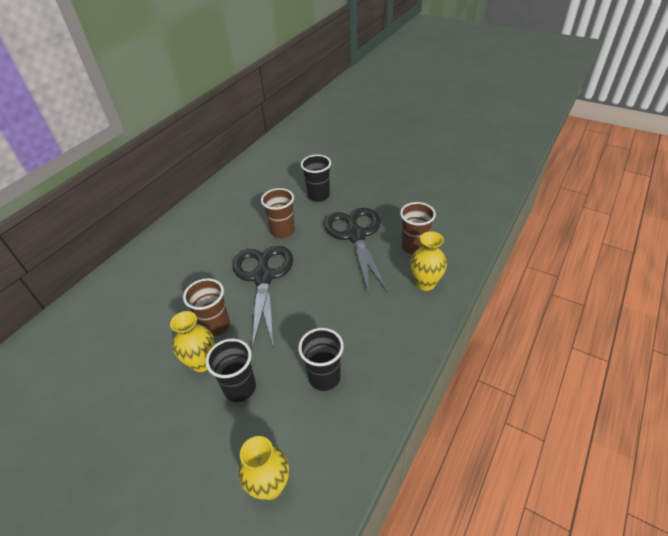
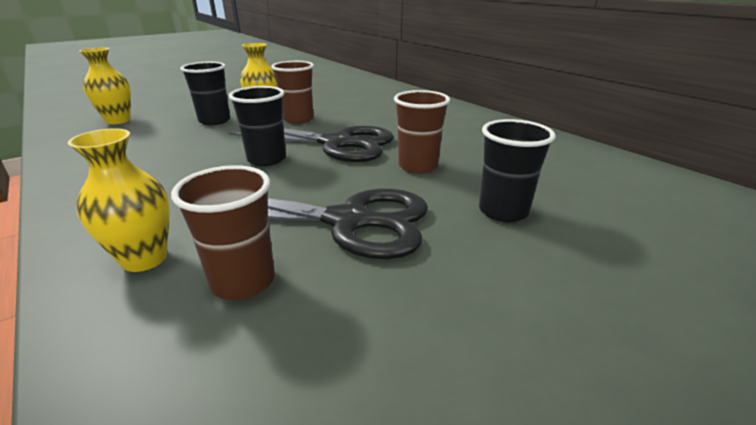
camera: 110 degrees right, 15 degrees down
(324, 377) = (156, 150): black cup -> black cup (266, 159)

